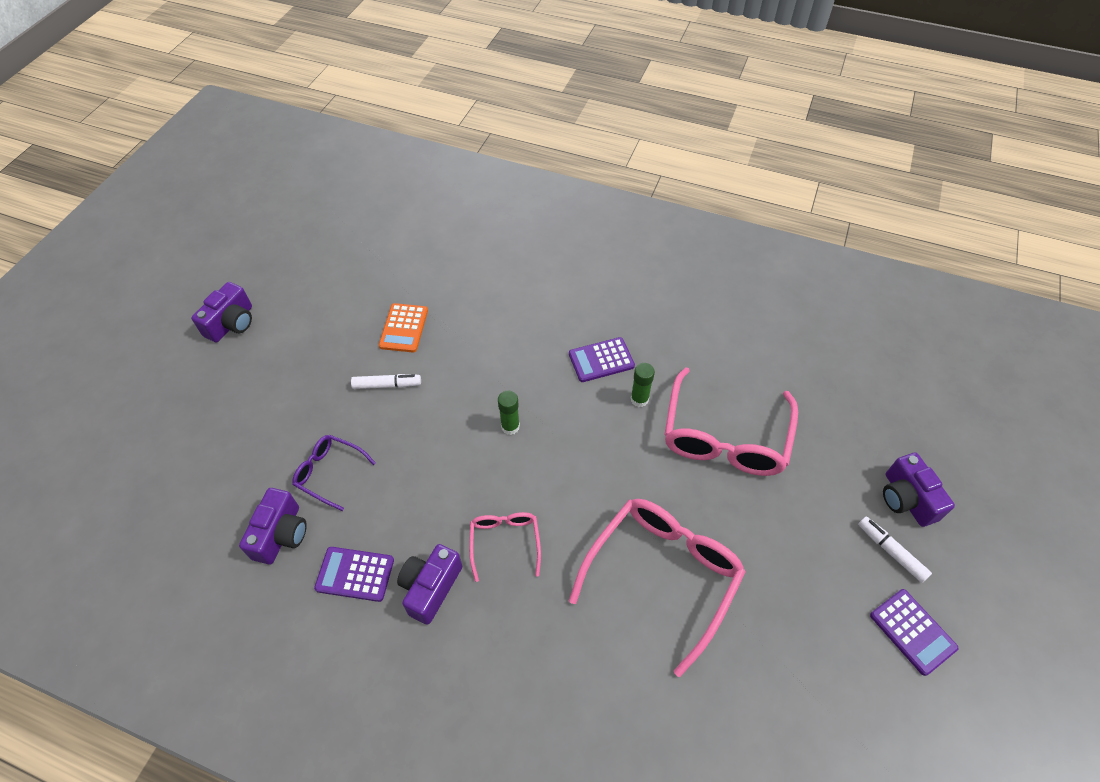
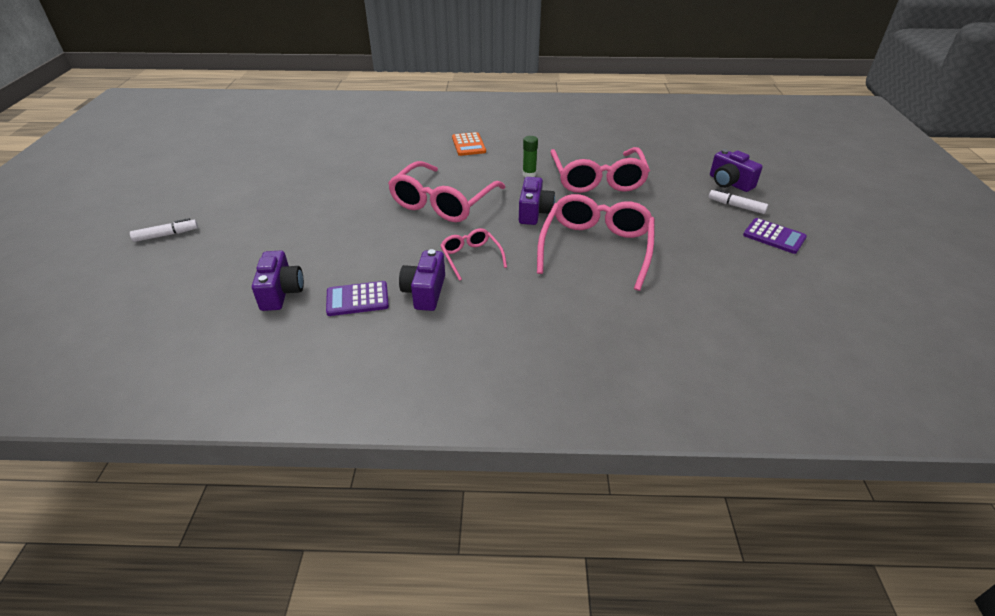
camera: 20 degrees left, 15 degrees down
(232, 323) = (184, 194): purple camera -> purple camera (534, 212)
(329, 473) = (308, 252): purple glasses -> none
(387, 385) = (334, 201): white marker -> white marker (166, 235)
(404, 328) = (333, 173): orange calculator -> orange calculator (468, 145)
(510, 426) = (442, 203): green glue stick -> pink glasses
(601, 360) = (491, 162): purple calculator -> none

